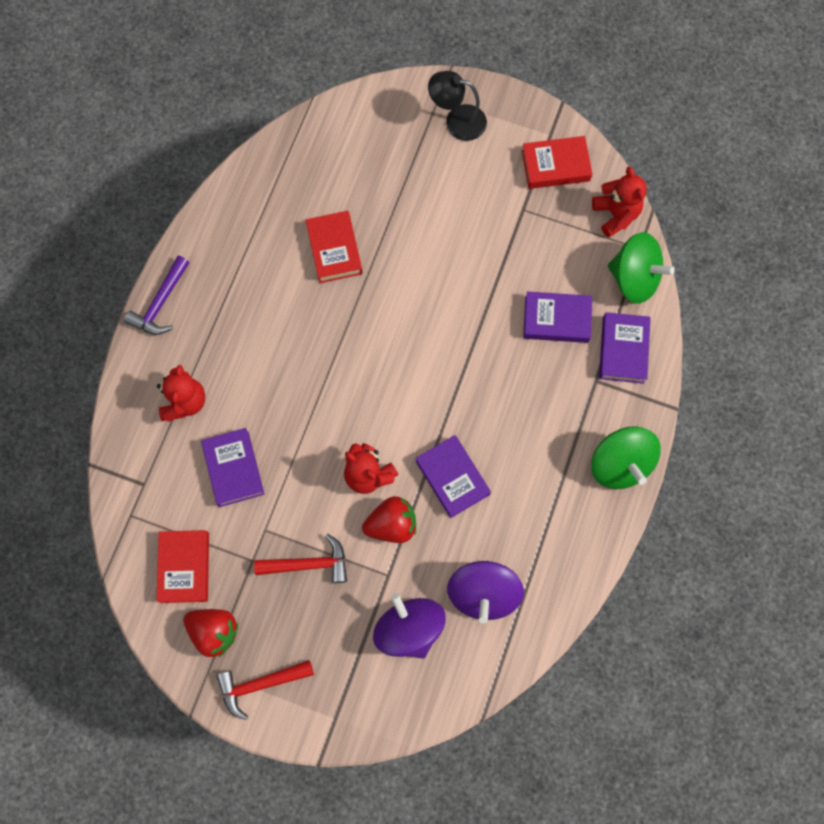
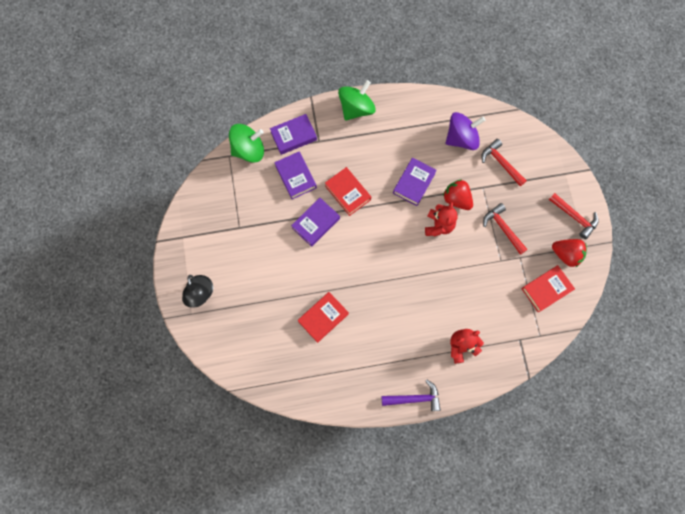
camera: 120 degrees left, 0 degrees up
(214, 631) = (566, 254): red strawberry -> red strawberry turned 120 degrees clockwise
(233, 469) = (480, 296): purple book -> purple book (316, 223)
(409, 628) = (501, 163): purple spinning top -> red hammer
(555, 166) = (201, 224): red book -> red book (348, 193)
(615, 214) = (215, 177): red teddy bear -> none
(634, 278) = (249, 150): green spinning top -> green spinning top turned 75 degrees clockwise

